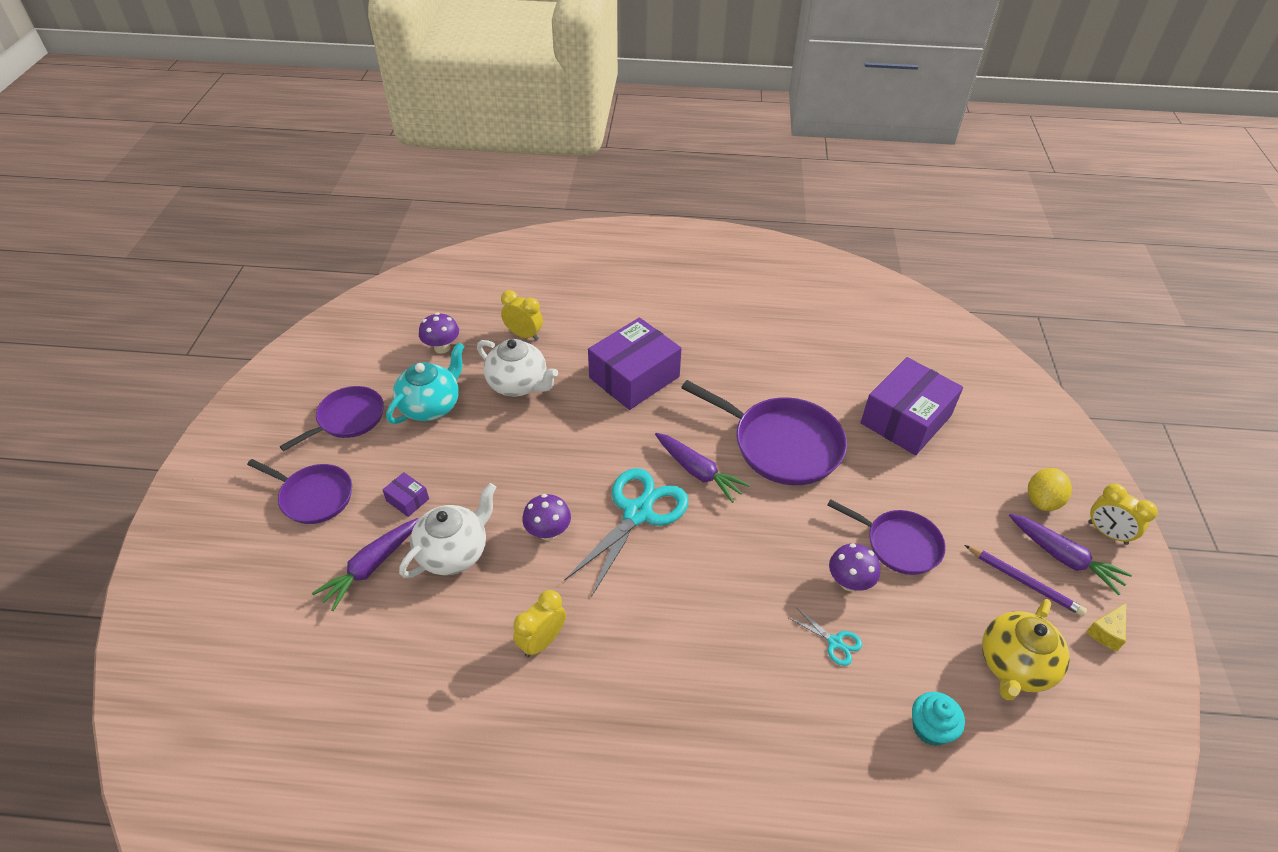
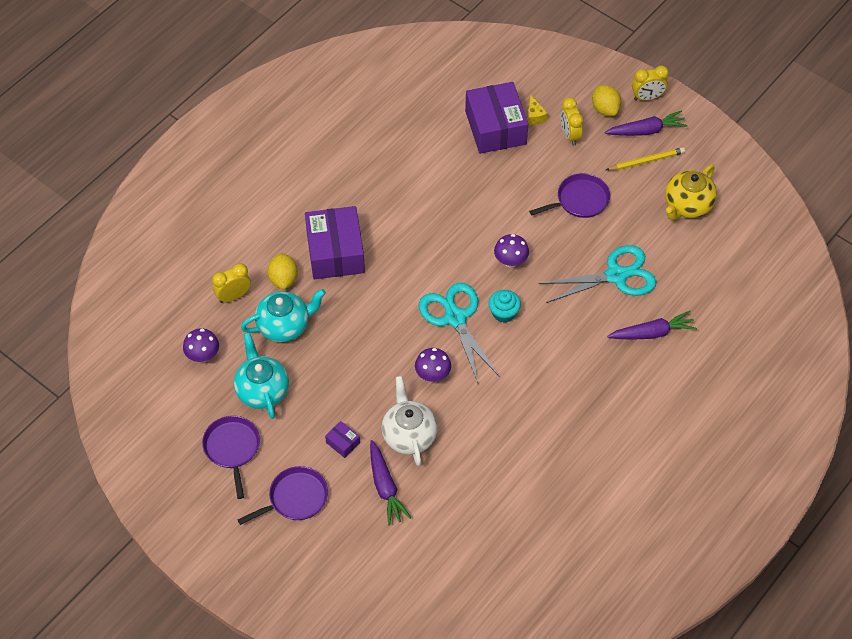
camera: 55 degrees left, 10 degrees up
(407, 500) = (343, 442): purple box -> purple box turned 60 degrees clockwise
(518, 384) = (284, 326): white teapot -> turquoise teapot
(542, 641) = (510, 419): yellow clock -> yellow clock (570, 135)
(571, 357) = (283, 279): none -> yellow lemon
(698, 472) = (448, 266): purple carrot -> purple carrot (652, 333)
(782, 444) = (462, 207): purple pan -> none
(835, 642) = (616, 276): turquoise scissors -> turquoise scissors, size x2.28
(849, 582) = (585, 242): purple mushroom -> purple mushroom (510, 261)
(930, 728) = (692, 268): turquoise cupcake -> turquoise cupcake (503, 313)
(1014, 666) = (687, 205): yellow teapot -> yellow teapot turned 60 degrees clockwise
(1024, 582) = (646, 161): purple pencil -> yellow pencil
(1106, 632) = (699, 150): yellow cheese -> yellow cheese (534, 116)

